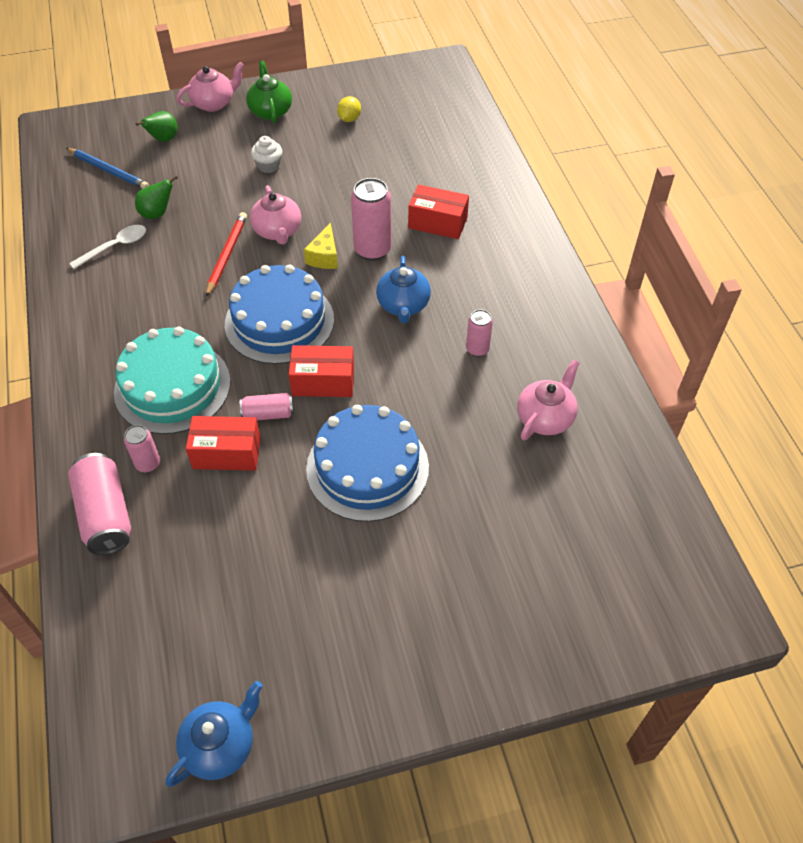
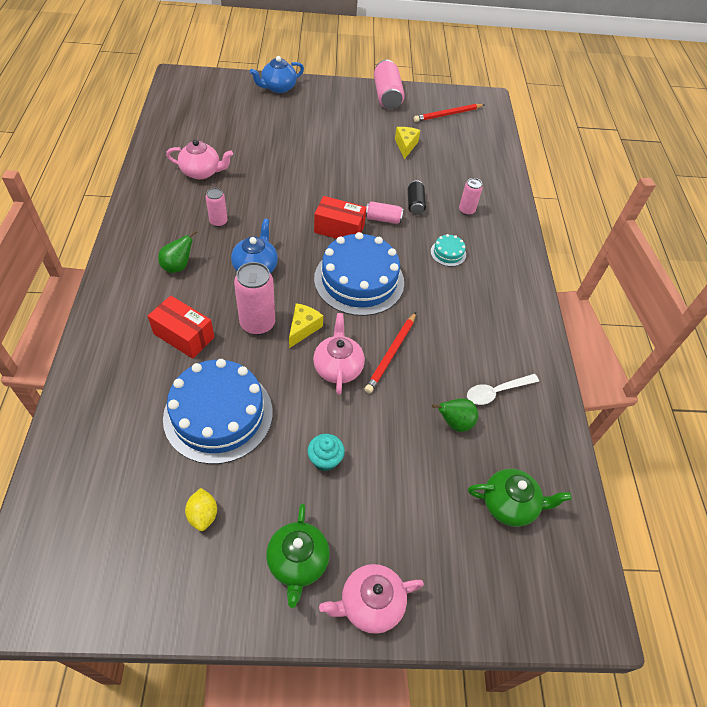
camera: 170 degrees left, 0 degrees up
(105, 514) = (492, 192): pink can -> pink can (387, 96)
(108, 171) = (509, 504): blue pencil -> green teapot
(163, 139) = (443, 544): green pear -> green pear (178, 266)
(172, 386) = (448, 253): turquoise cake -> turquoise cake, size x0.42
(189, 694) = (448, 114): none -> red pencil
(220, 745) = (435, 97): blue teapot -> blue teapot (278, 88)
(227, 453) = (415, 204): red box -> black can
(259, 574) = (405, 146): none -> yellow cheese
(268, 166) = (325, 459): white cupcake -> turquoise cupcake
(349, 119) = (203, 515): yellow lemon -> yellow lemon turned 45 degrees counterclockwise
(367, 467) = (328, 175): blue cake -> blue cake (218, 414)
(545, 418) = (201, 172): pink teapot -> pink teapot turned 135 degrees counterclockwise

